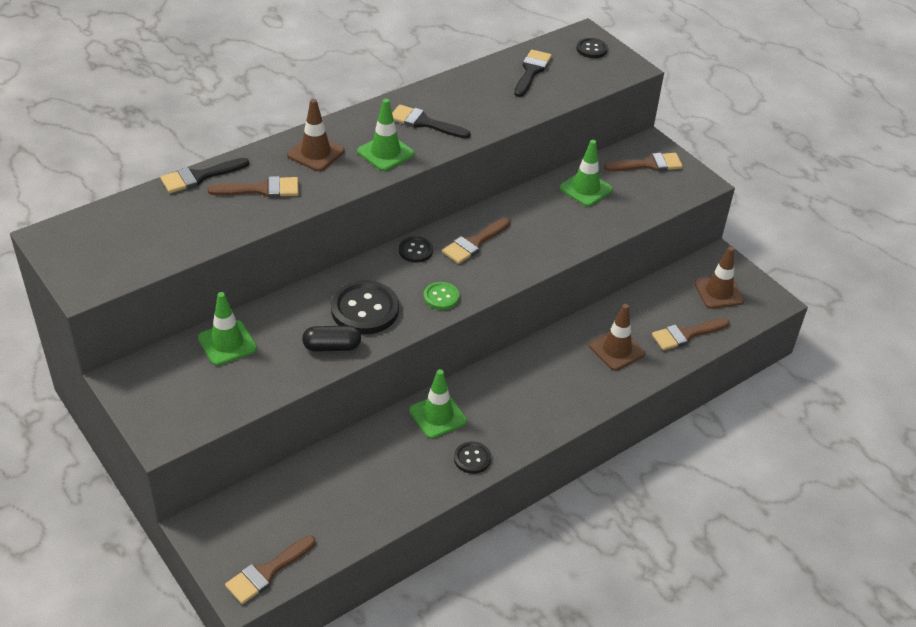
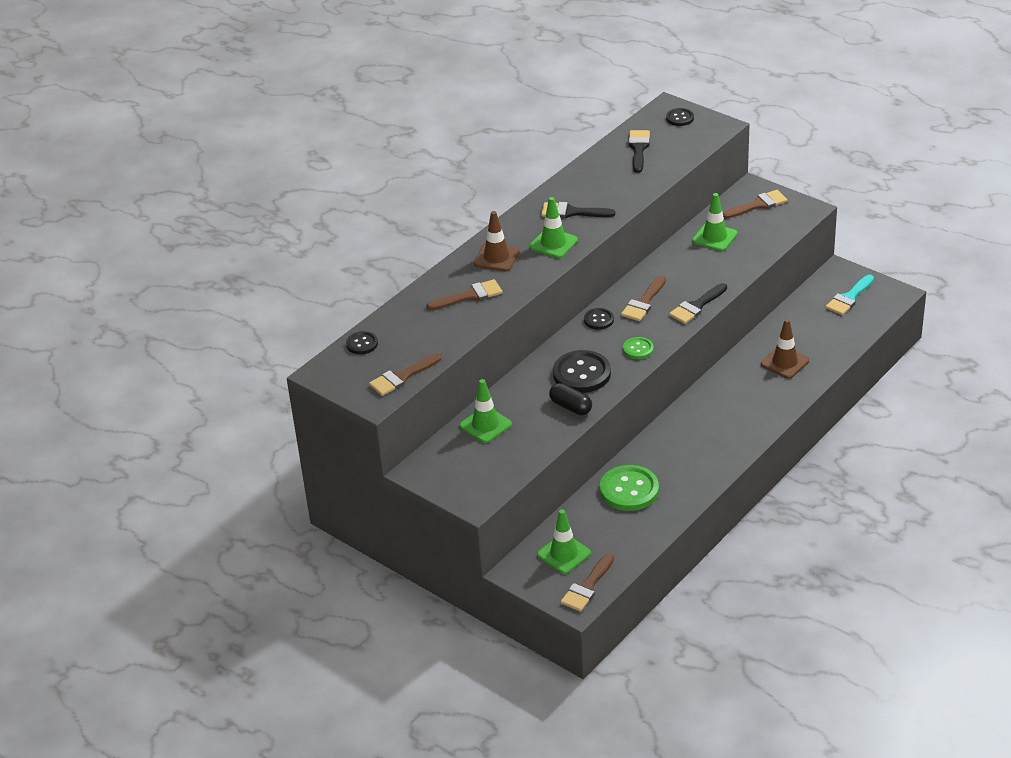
camera: 10 degrees left, 5 degrees down
(199, 177) = (412, 299): black brush -> black brush (696, 306)
(332, 347) = (571, 407): black capsule -> black capsule turned 60 degrees clockwise
(375, 459) = (629, 490): none -> green button
(437, 416) = (663, 447): green traffic cone -> green traffic cone (564, 554)
(472, 458) = (706, 470): black button -> black button (362, 344)
(686, 334) = (836, 337): brown brush -> brown brush (402, 377)
(719, 292) = (849, 298): brown traffic cone -> turquoise brush

